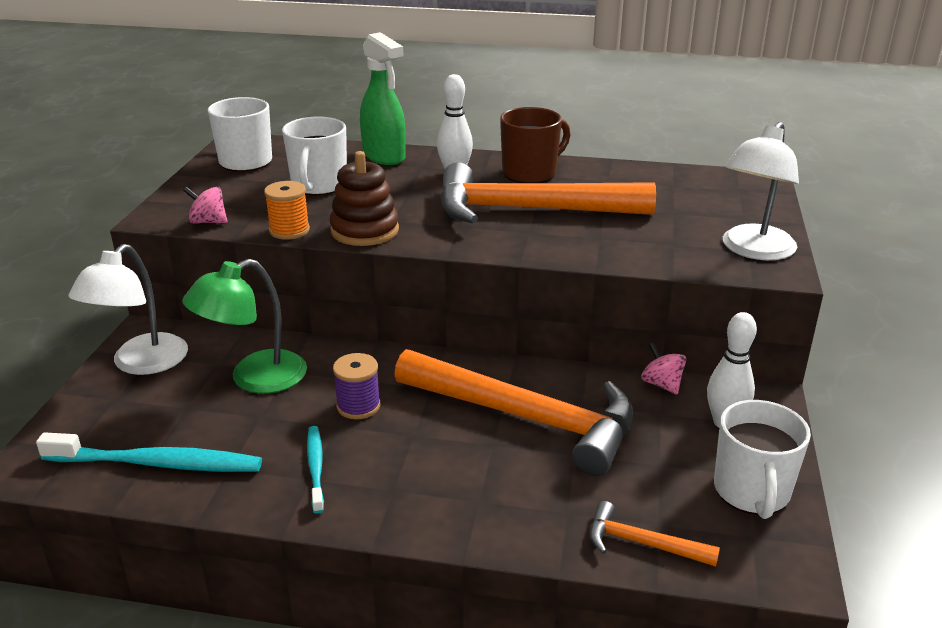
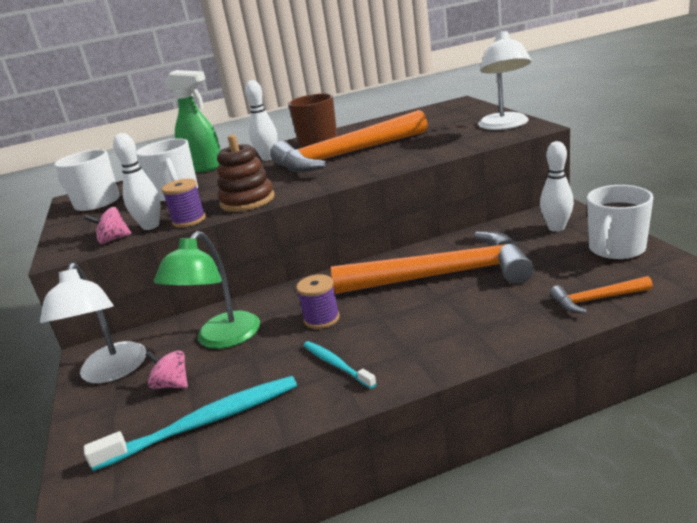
camera: 25 degrees left, 5 degrees down
(253, 220) = (151, 226): none -> white bowling pin
(289, 231) = (189, 220): orange spool -> purple spool
(661, 384) = (497, 227): pink spinning top -> pink spinning top (172, 384)
(752, 492) = (616, 250): white mug -> white mug turned 60 degrees clockwise

